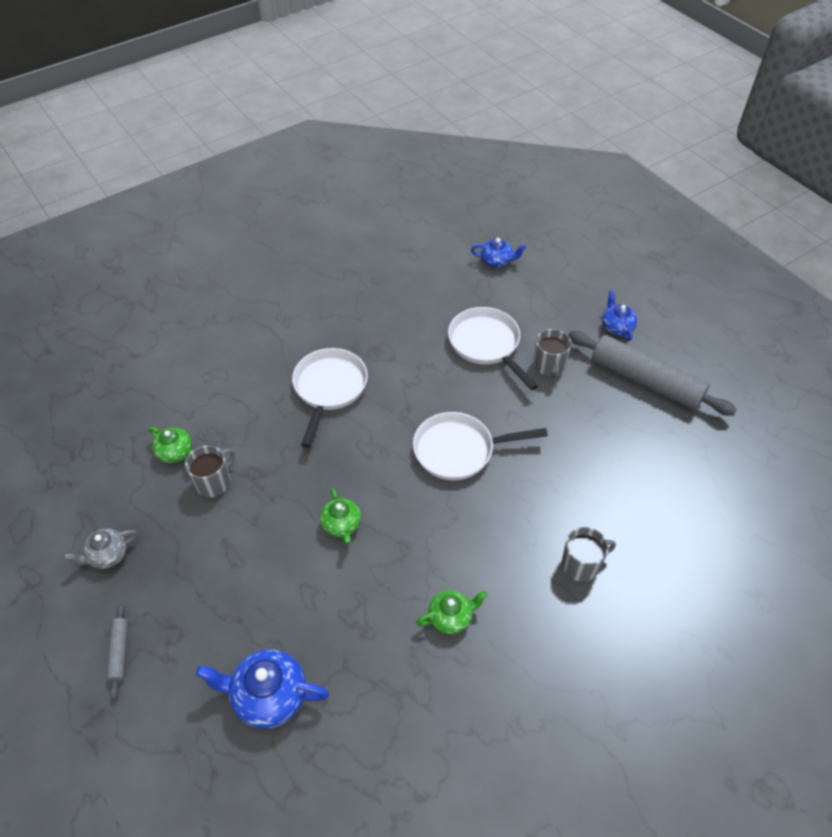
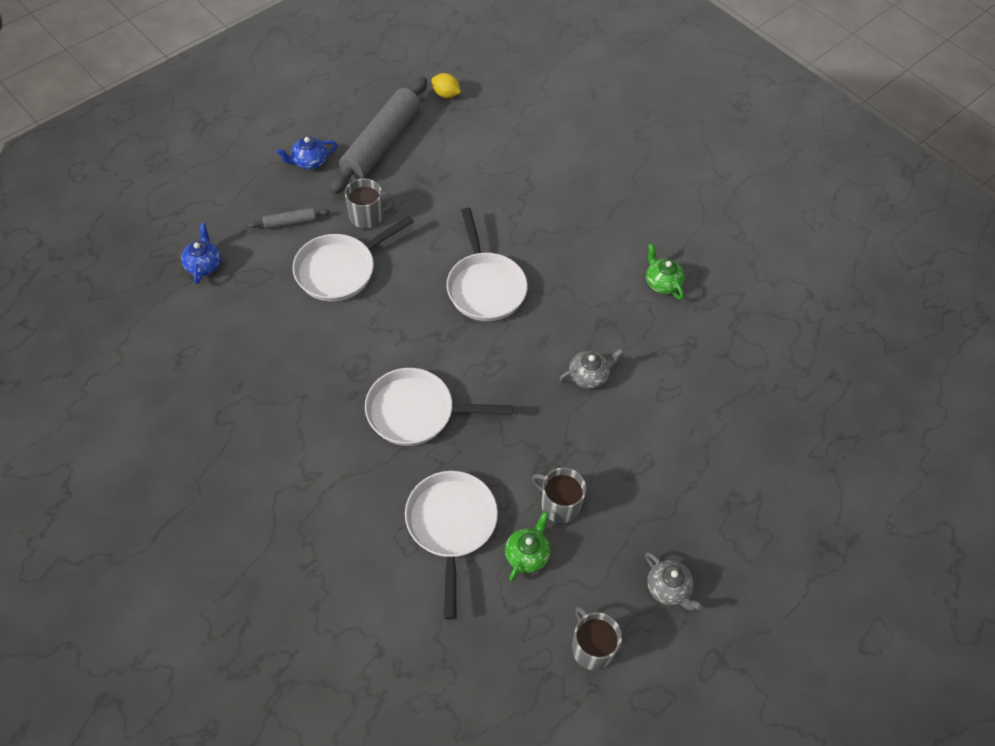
camera: 100 degrees left, 5 degrees up
(119, 653) = (765, 544): grey rolling pin -> grey rolling pin (290, 222)
(218, 404) = (451, 526): none -> white pan
(268, 696) = (767, 408): blue teapot -> none
(341, 525) = (589, 376): green teapot -> grey teapot
(581, 564) = (591, 195): grey mug -> grey mug (592, 648)
(726, 440) = (446, 94): none -> yellow lemon

